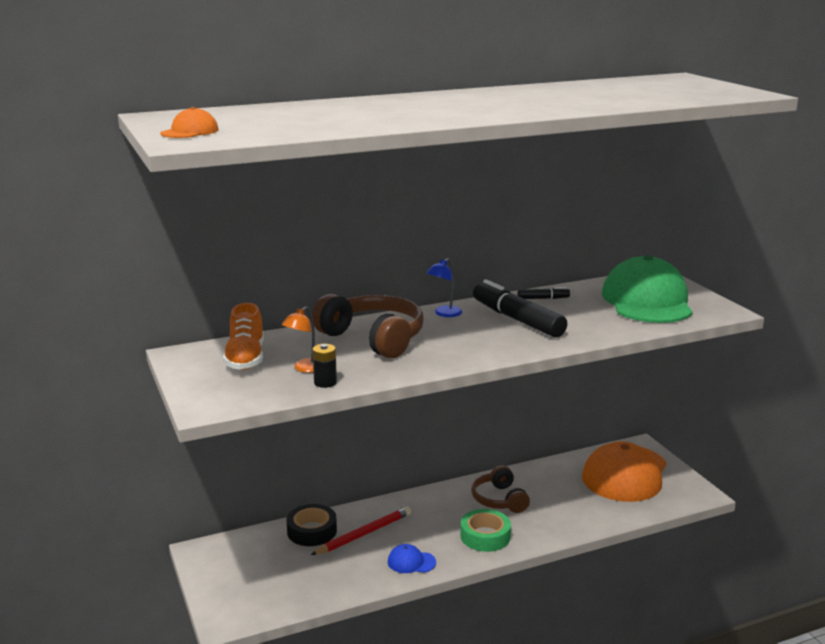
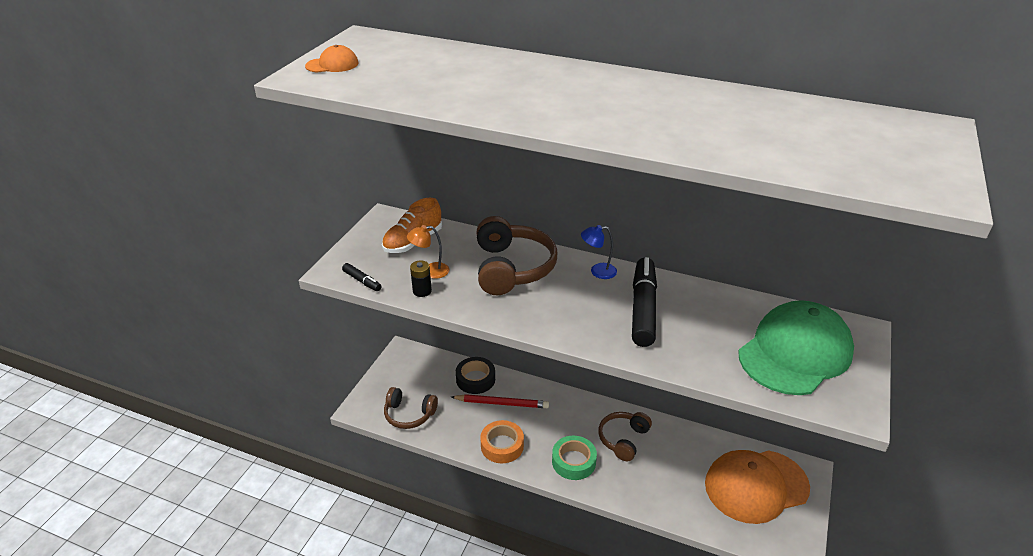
camera: 45 degrees right, 15 degrees up
(287, 593) = (409, 414): none -> brown headphones
(411, 562) = (502, 446): blue cap -> orange tape
(543, 298) = (702, 298): black marker -> black marker (362, 281)

